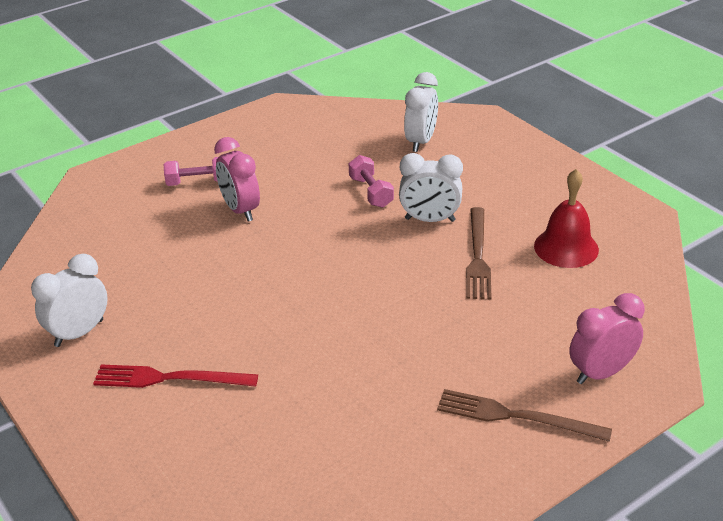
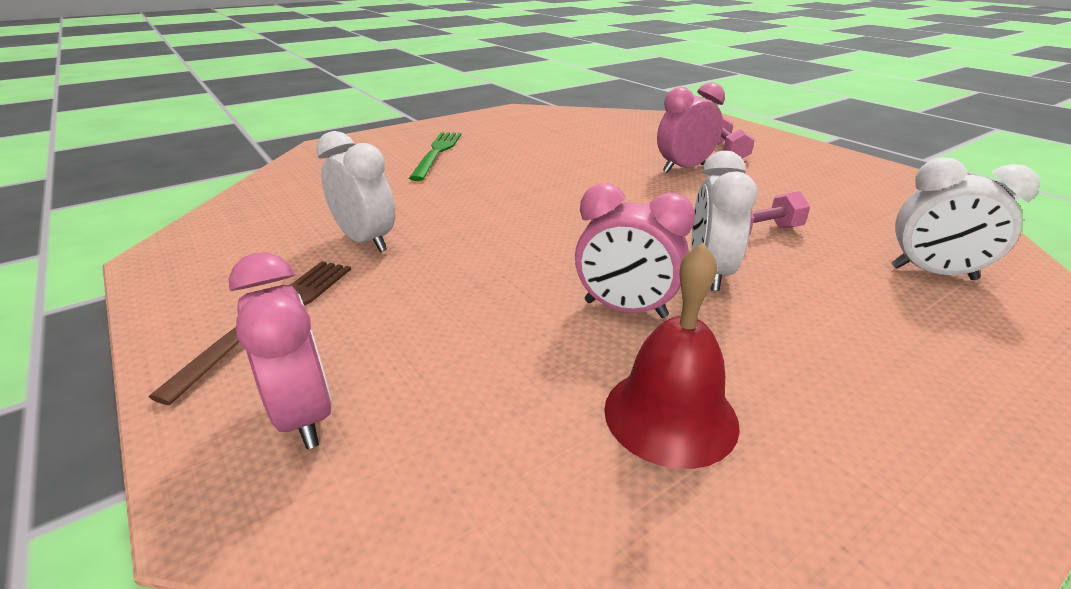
camera: 90 degrees right, 5 degrees down
(79, 333) = (501, 127): white clock -> white clock (366, 241)
(169, 378) = (437, 153): red fork -> green fork
(478, 256) = (625, 309): brown fork -> pink clock

